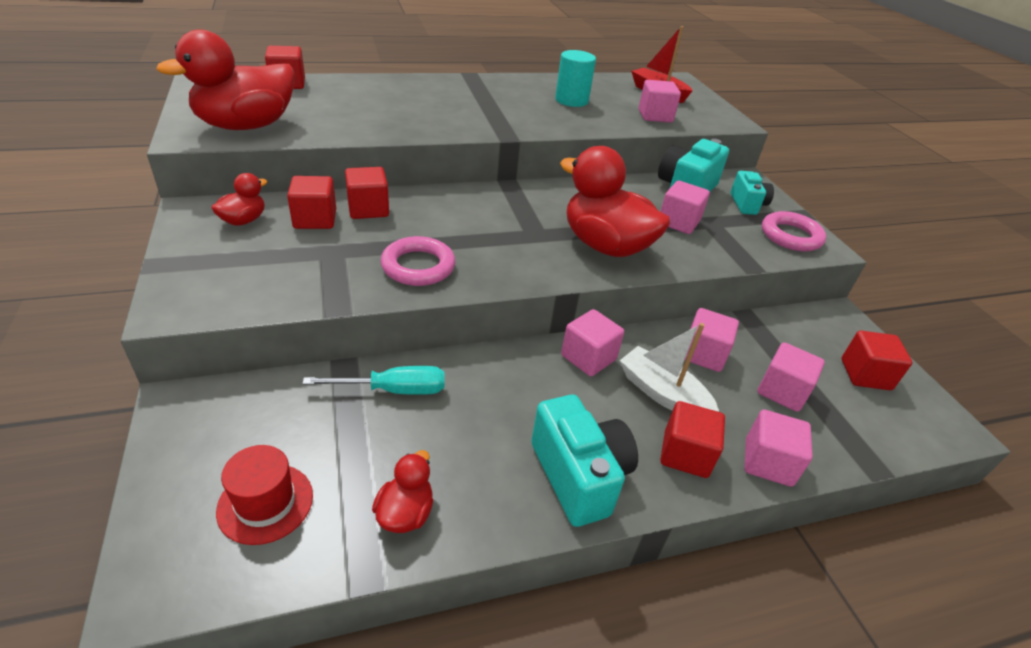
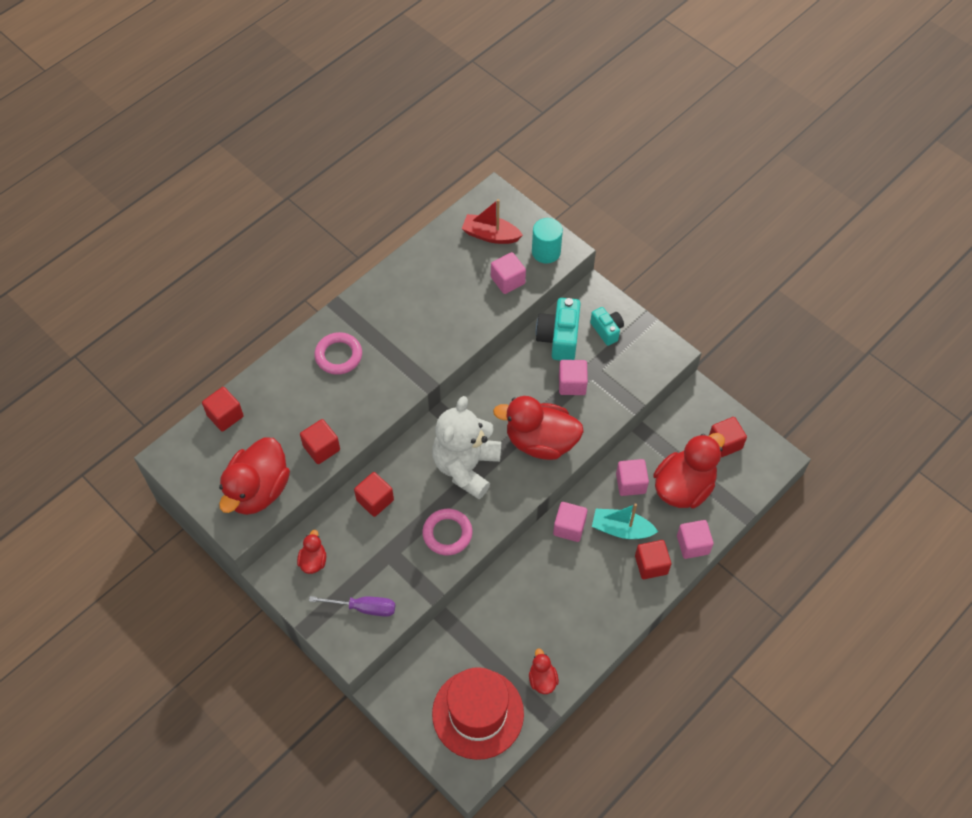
camera: 25 degrees left, 20 degrees up
(242, 280) = (364, 608): none -> purple screwdriver
(265, 503) = (478, 713): red hat -> red hat, size x1.90
(315, 219) = (353, 531): red cube -> red cube (321, 448)
(394, 390) = (483, 616): turquoise screwdriver -> none
(497, 228) = (466, 467): none -> white teddy bear
(571, 100) = (436, 296): turquoise cylinder -> turquoise cylinder (546, 252)
(579, 476) = (607, 610): turquoise camera -> none
(662, 393) = (621, 529): white boat -> turquoise boat
(782, 391) = (684, 487): pink cube -> red duck
(791, 236) = (647, 353): pink ring -> pink ring (338, 356)

